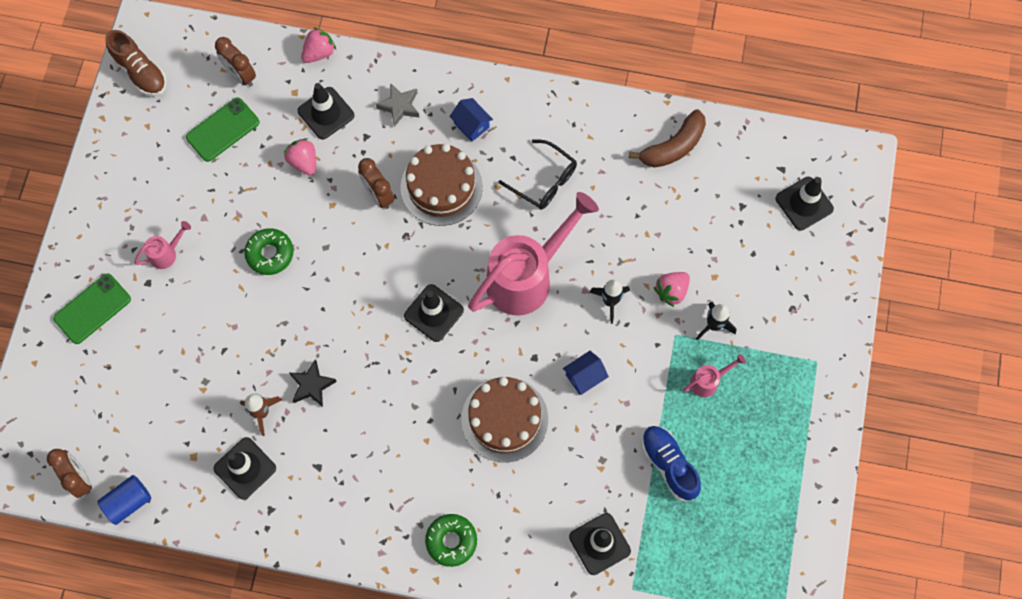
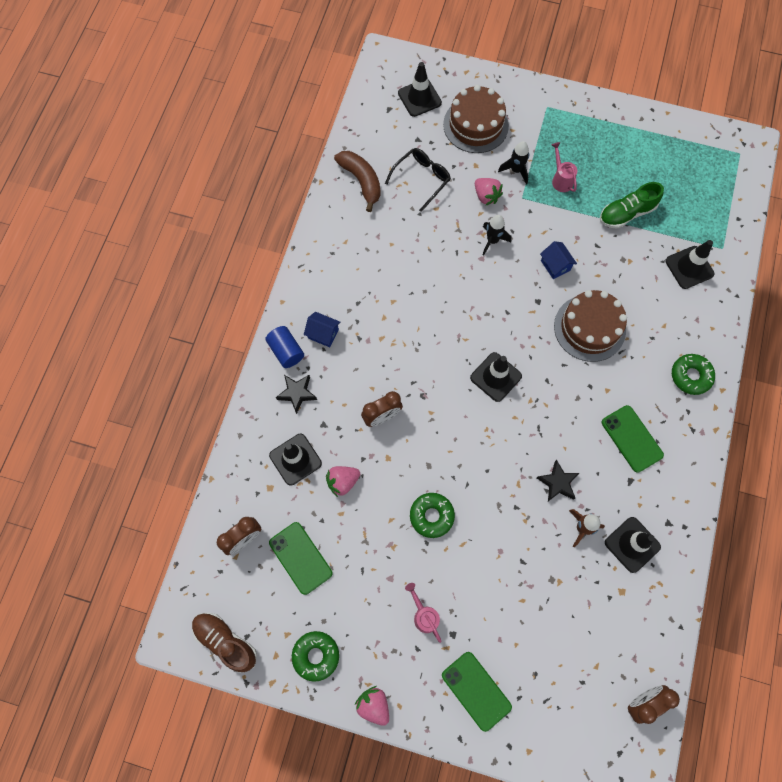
camera: 85 degrees left, 0 degrees up
(127, 154) = (316, 655): none -> green donut
(128, 502) = (664, 653): blue cylinder -> blue cylinder (286, 351)
(140, 72) = (226, 641): brown shoe -> brown shoe turned 105 degrees counterclockwise
(319, 53) = (231, 463): pink strawberry -> pink strawberry (374, 705)
(368, 469) = (632, 438): none -> green phone
(399, 106) = (297, 393): grey star -> black star
(441, 187) = (379, 363): brown cake -> brown cake (475, 125)
(471, 125) = (323, 334): blue house -> blue house turned 60 degrees clockwise
(527, 277) = (467, 301): pink watering can -> none
(544, 181) = (382, 280): black glasses -> black glasses (421, 179)
(669, 464) = (626, 213): blue shoe -> green shoe

